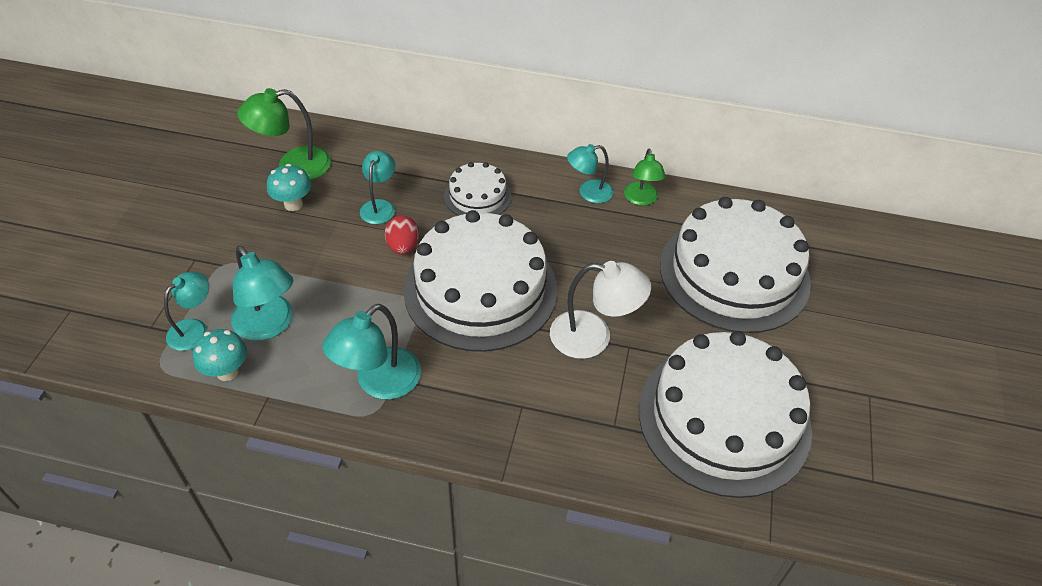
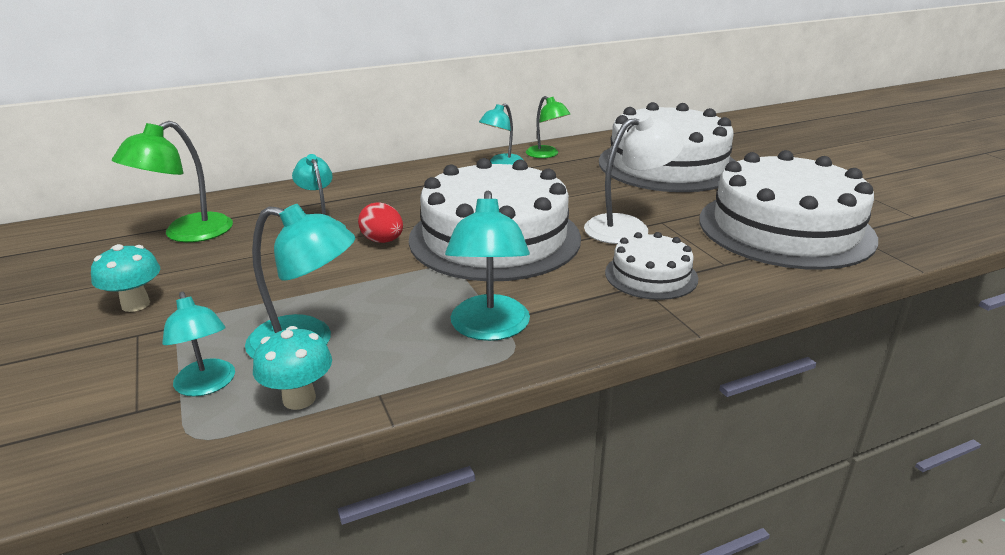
camera: 35 degrees left, 20 degrees down
(194, 329) = (207, 385): turquoise lamp -> turquoise lamp turned 150 degrees clockwise
(293, 204) = (221, 256): turquoise mushroom -> turquoise mushroom (135, 304)
(477, 196) = (410, 193): white cake -> white cake (651, 275)

